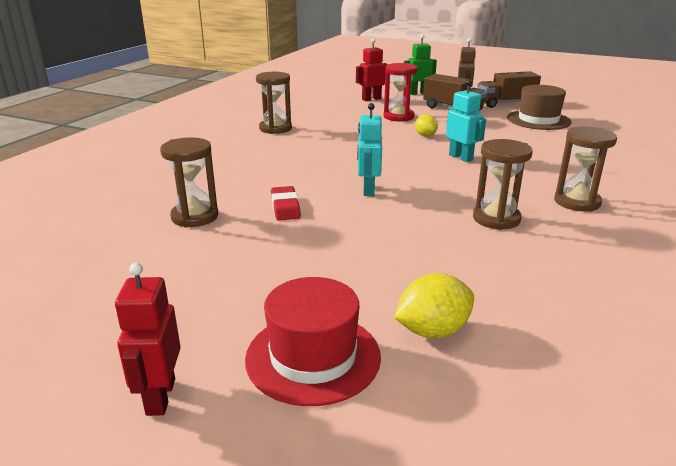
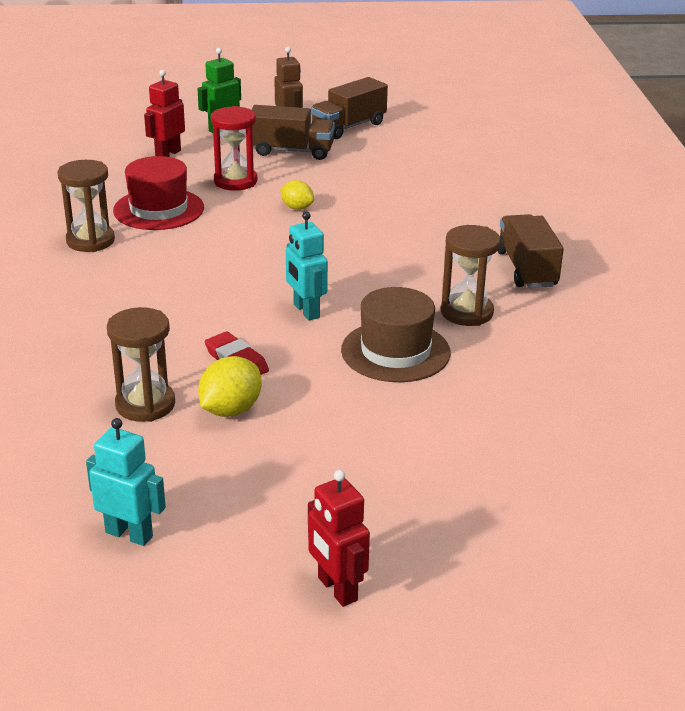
camera: 30 degrees left, 5 degrees up
(313, 357) = (428, 510): red hat -> red hat (158, 209)
(432, 331) = (503, 451): yellow lemon -> yellow lemon (230, 410)
(461, 157) = (366, 234): turquoise robot -> turquoise robot (129, 534)
(538, 120) = (408, 150): brown hat -> brown hat (395, 351)
(577, 202) = (526, 269): brown hourglass -> brown truck

